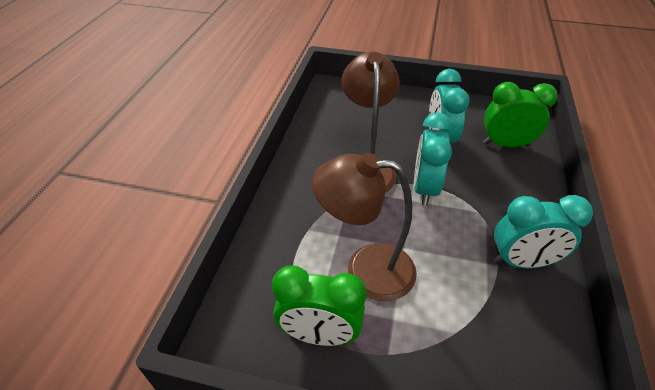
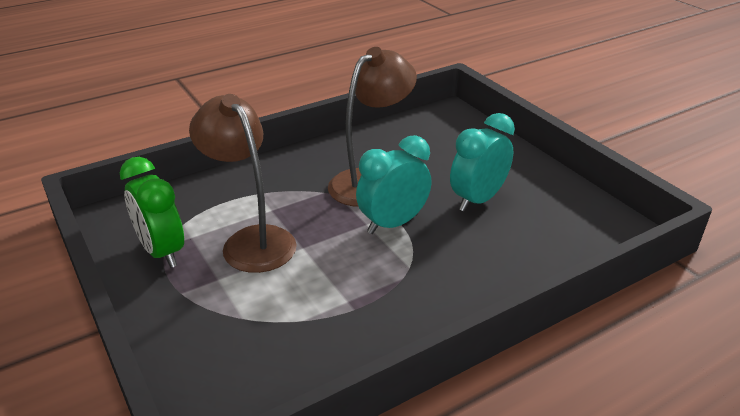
camera: 45 degrees right, 10 degrees down
(505, 144) = (542, 241): green clock -> none
(522, 261) = (378, 321): turquoise clock -> none

